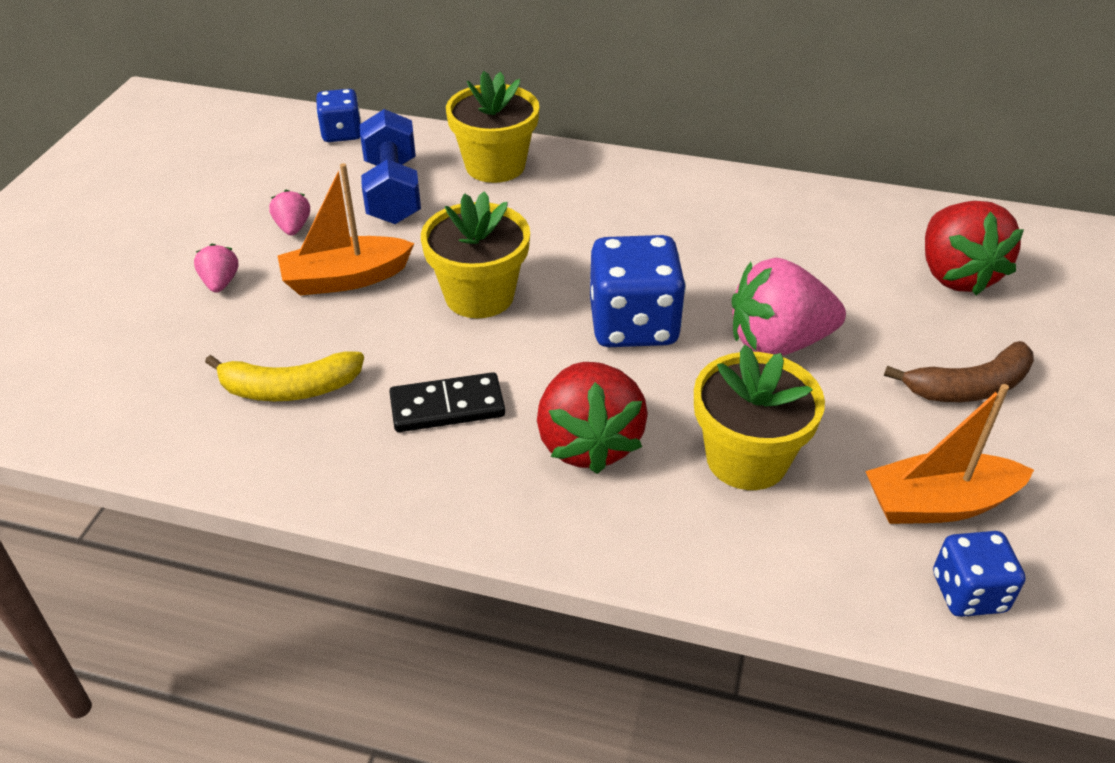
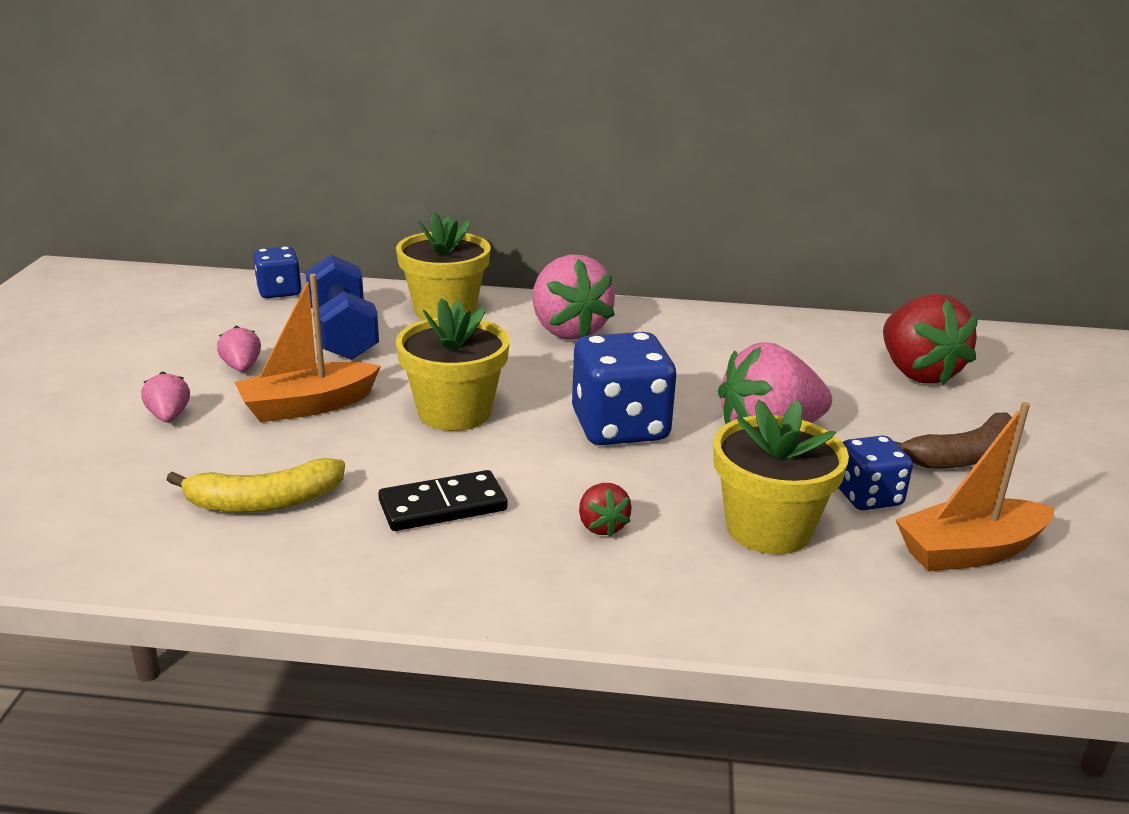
camera: 10 degrees left, 15 degrees down
(588, 443) = (601, 526): red strawberry -> red strawberry, size x0.47
(610, 198) = (568, 330): none -> pink strawberry
(968, 592) = (1027, 623): blue dice -> blue dice (867, 496)

